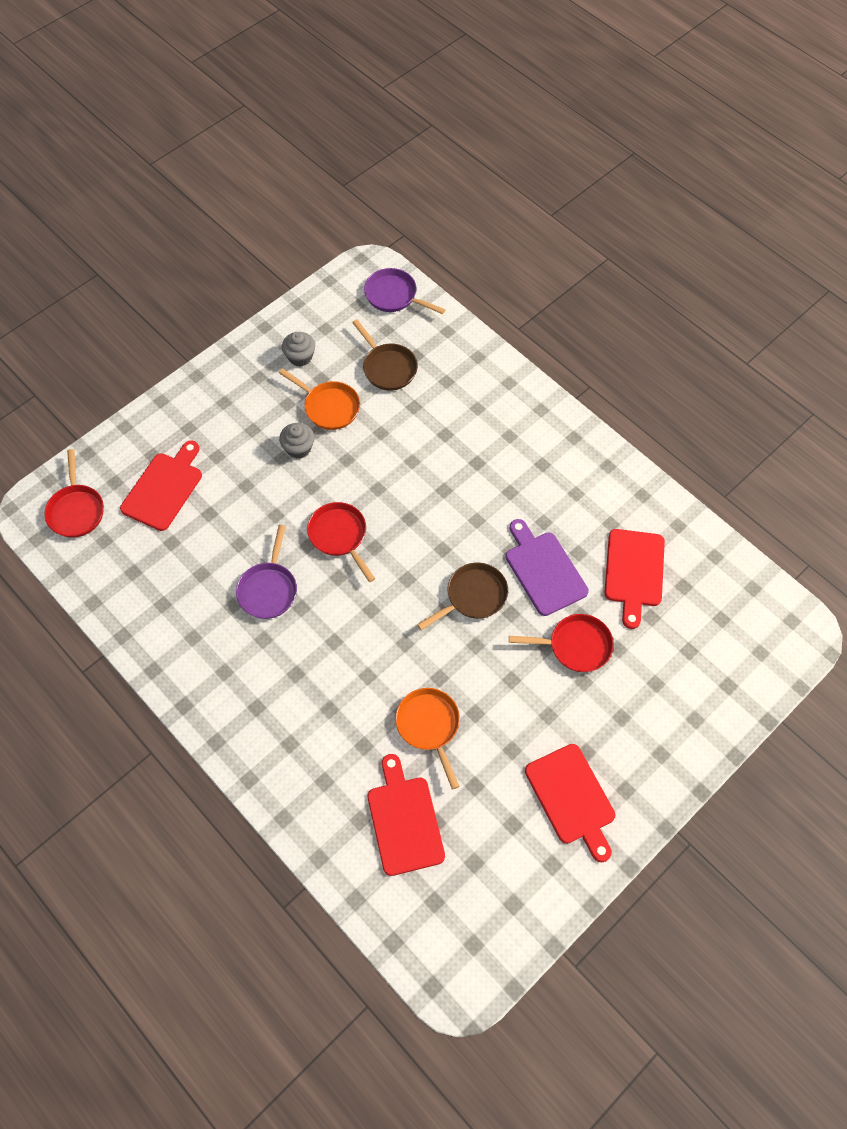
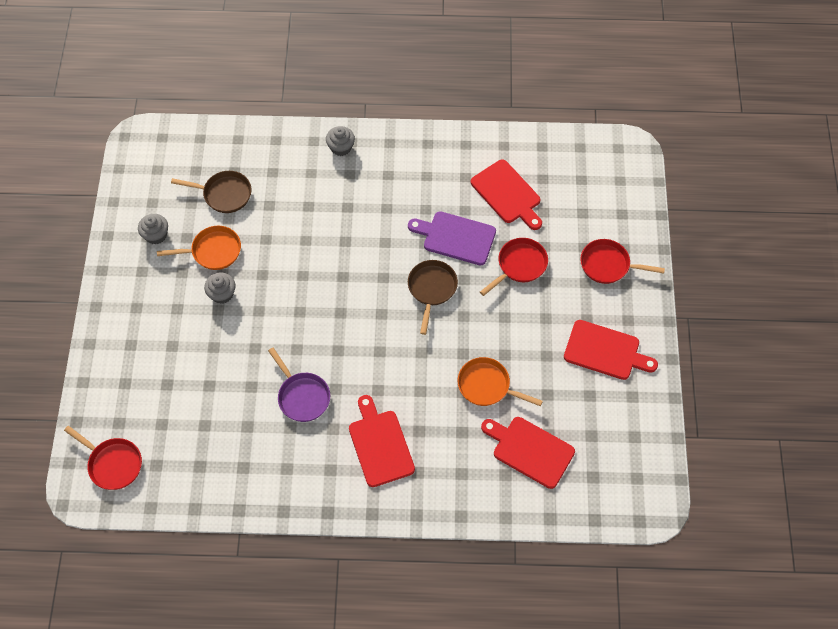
camera: 45 degrees left, 0 degrees up
(164, 488) = (159, 397): red cutting board -> red cutting board (380, 445)
(339, 536) = (311, 325): red pan -> red pan (608, 265)
(394, 296) = (176, 144): purple pan -> none
(526, 407) = (341, 147): none -> grey cupcake

